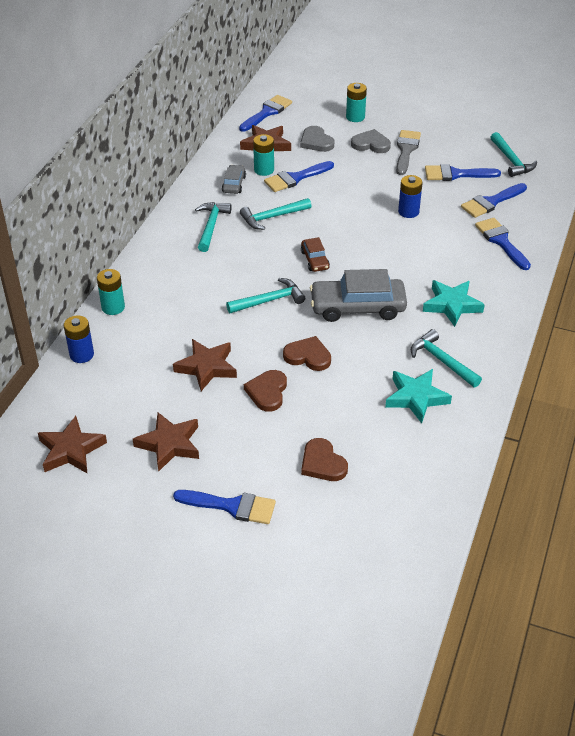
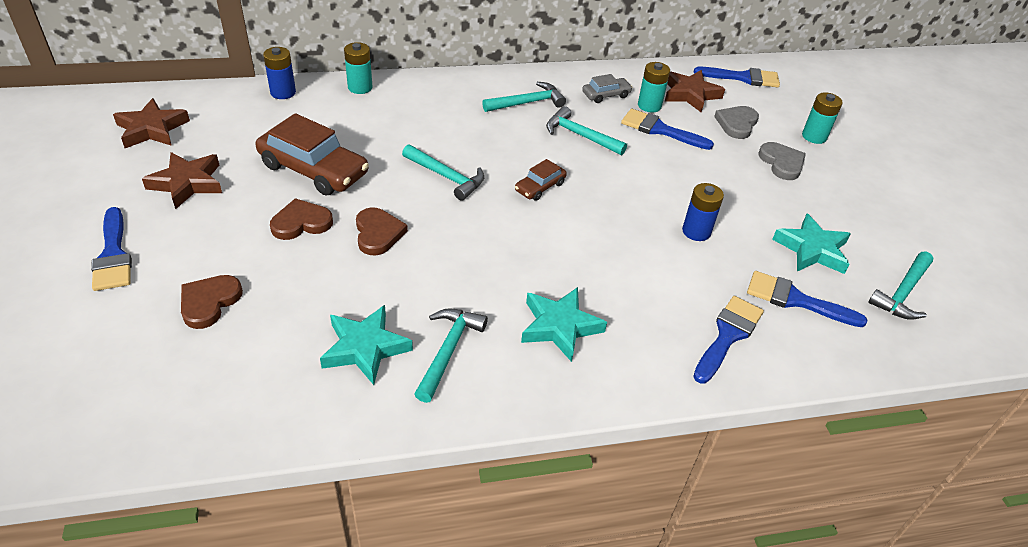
camera: 55 degrees right, 0 degrees up
(207, 367) = (313, 170): brown star -> brown car
(357, 307) = (489, 245): grey car -> none
(406, 150) = (805, 193): grey brush -> none
(456, 174) = (812, 249): blue brush -> turquoise star

